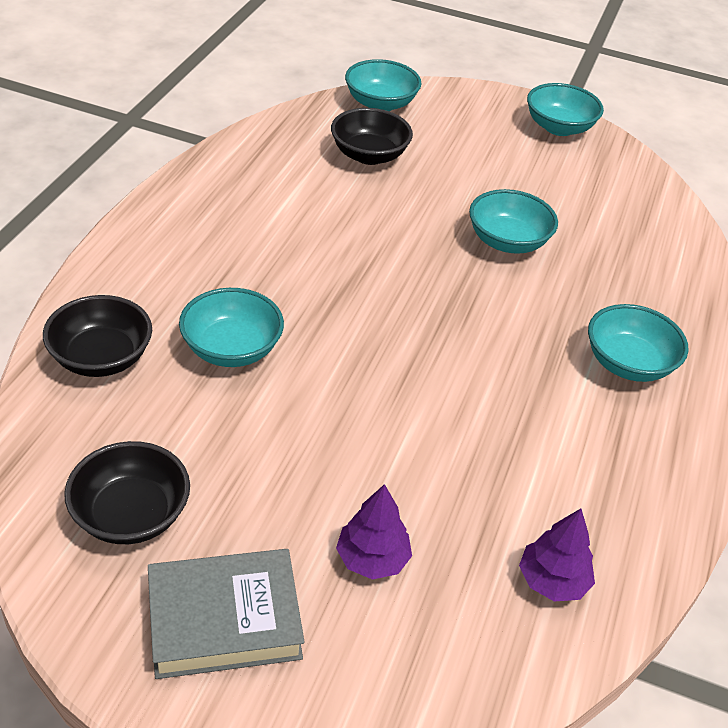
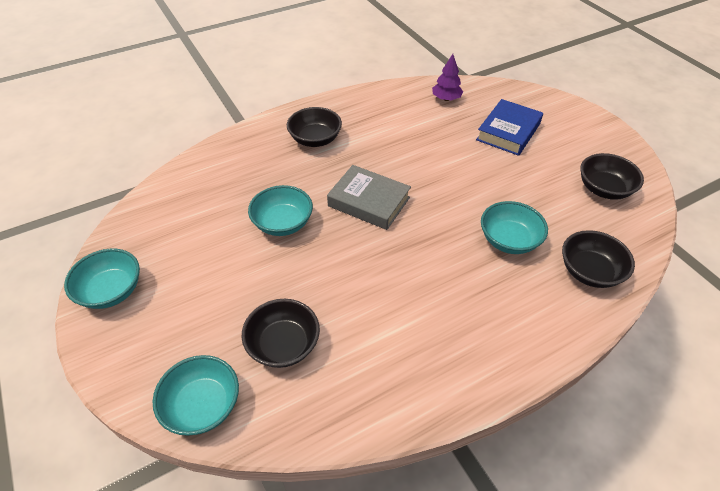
camera: 135 degrees left, 5 degrees up
(224, 620) = (580, 141): grey book -> grey book (369, 202)
(372, 559) = (508, 132): purple tree -> blue book
(628, 363) = (315, 139): turquoise bowl -> black bowl

